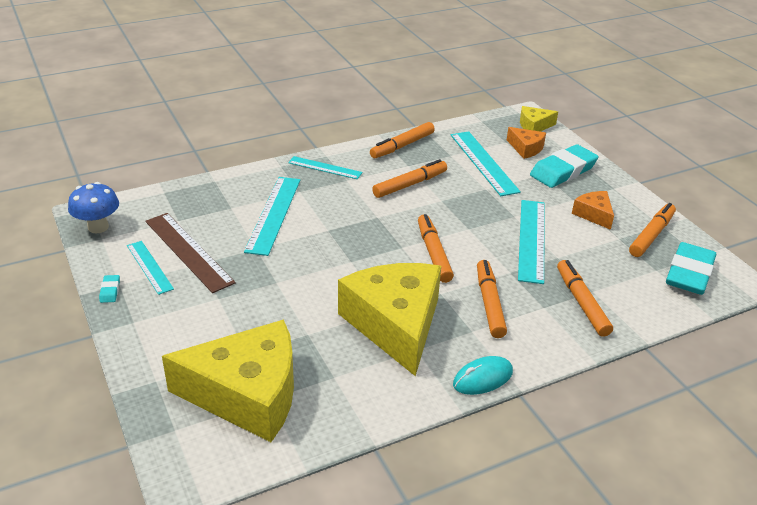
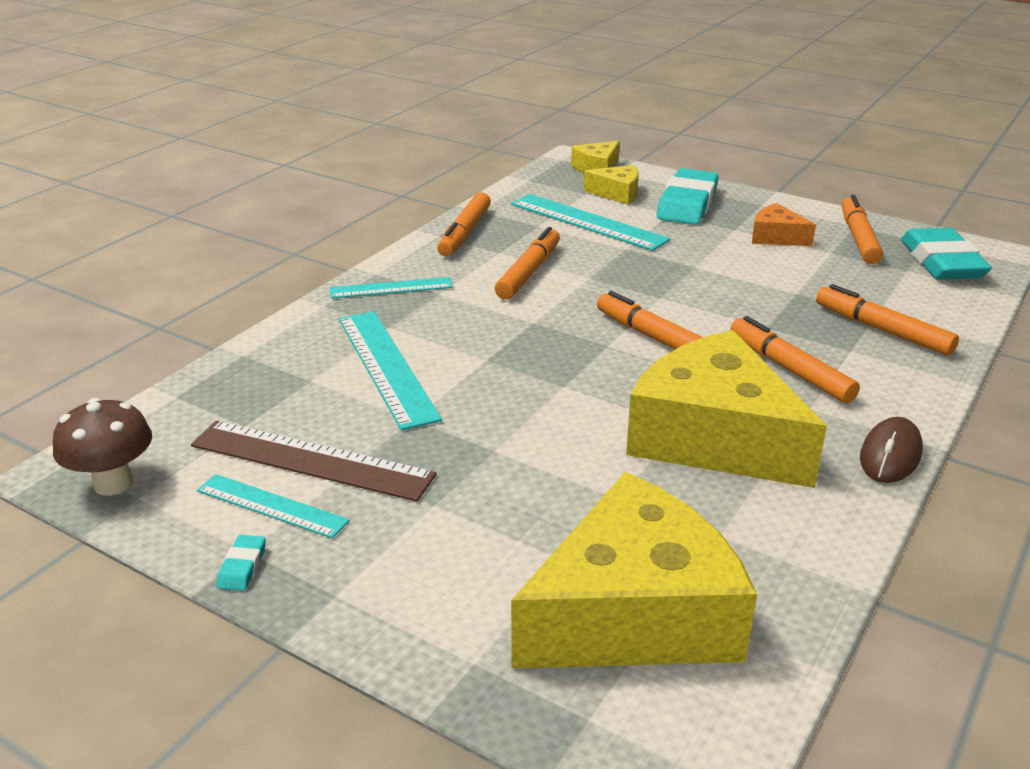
camera: 30 degrees left, 5 degrees down
(98, 227) = (113, 483): blue mushroom -> brown mushroom
(110, 291) = (242, 566): turquoise eraser -> turquoise eraser turned 45 degrees clockwise
(482, 378) = (890, 455): turquoise mouse -> brown mouse
(526, 148) = (617, 193): orange cheese -> yellow cheese
(531, 240) = (746, 284): turquoise ruler -> none

